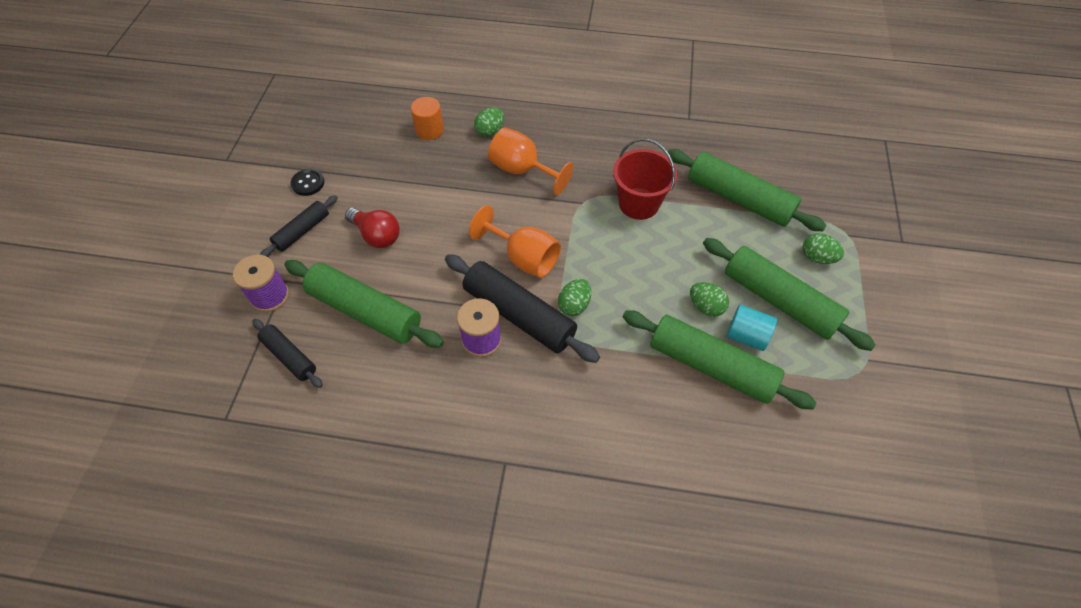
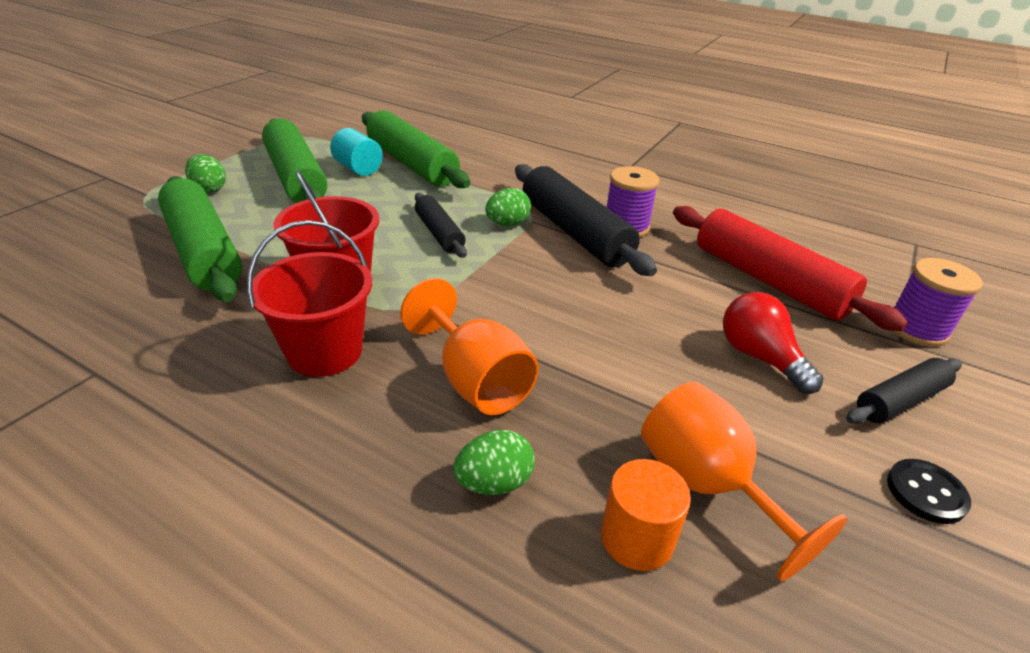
camera: 160 degrees left, 20 degrees down
(290, 356) = (860, 268): black rolling pin -> black rolling pin (439, 233)
(365, 311) = (769, 280): green rolling pin -> red rolling pin
(524, 258) = (541, 274): orange goblet -> orange goblet (706, 485)
(604, 161) = (324, 351): none -> red bucket
(706, 307) = (371, 190): green egg -> none

